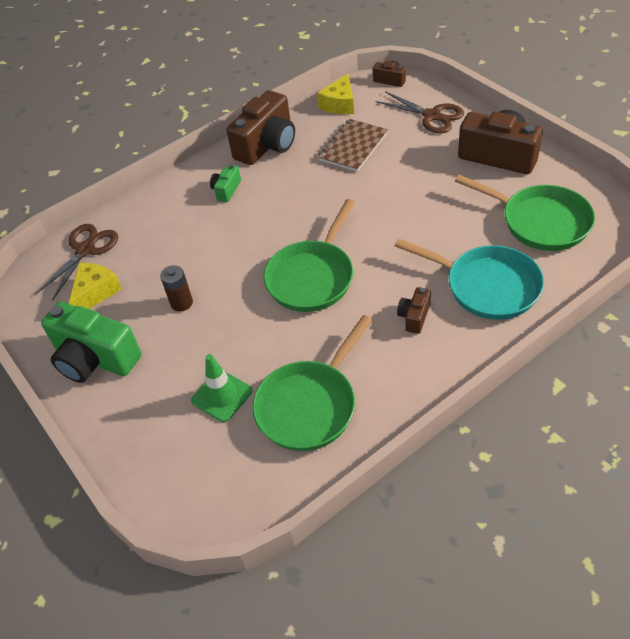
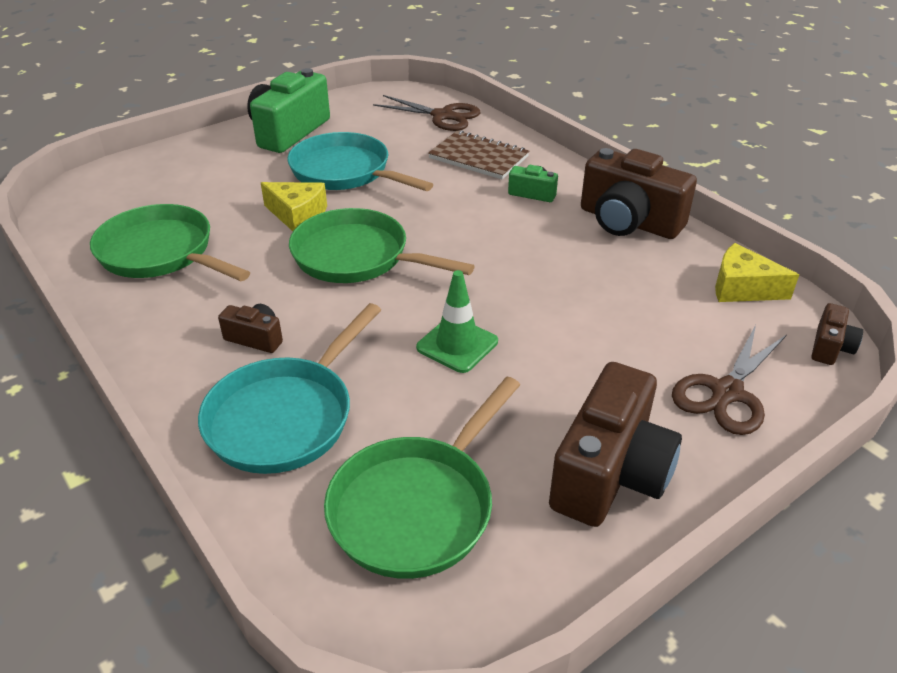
camera: 85 degrees right, 10 degrees down
(96, 292) = (378, 126): yellow cheese -> yellow cheese (298, 215)
(181, 303) = (345, 172): brown battery -> turquoise pan
(222, 396) = (205, 199): green traffic cone -> green traffic cone (457, 345)
(353, 147) = (628, 298): brown notebook -> brown notebook (478, 157)

